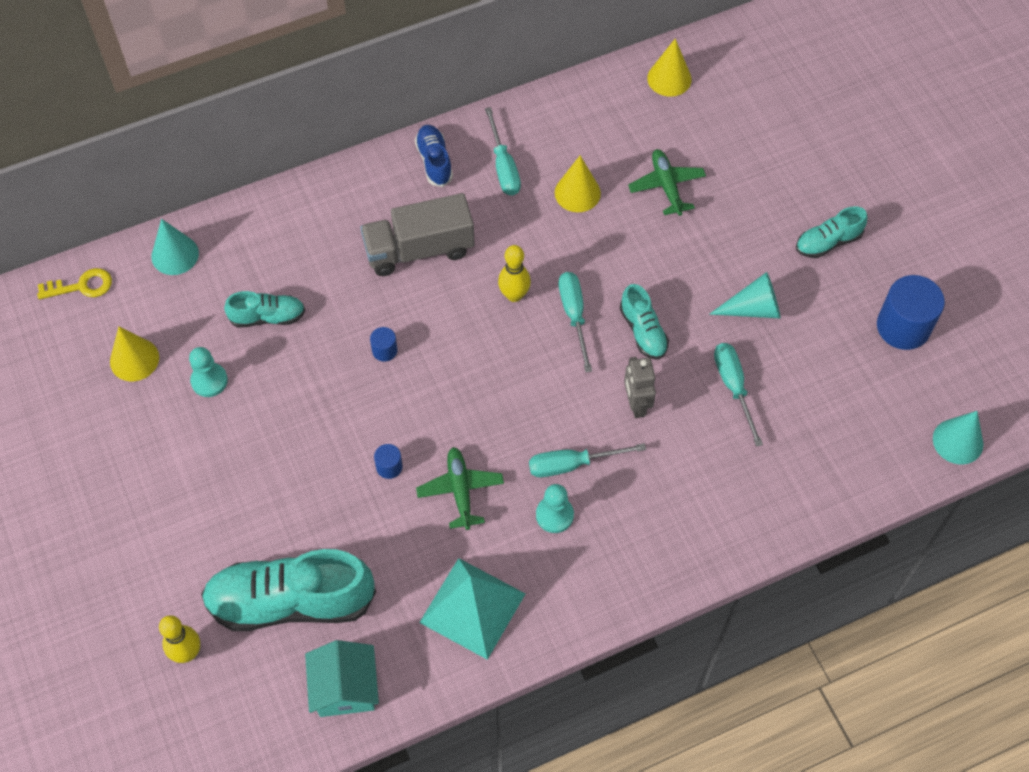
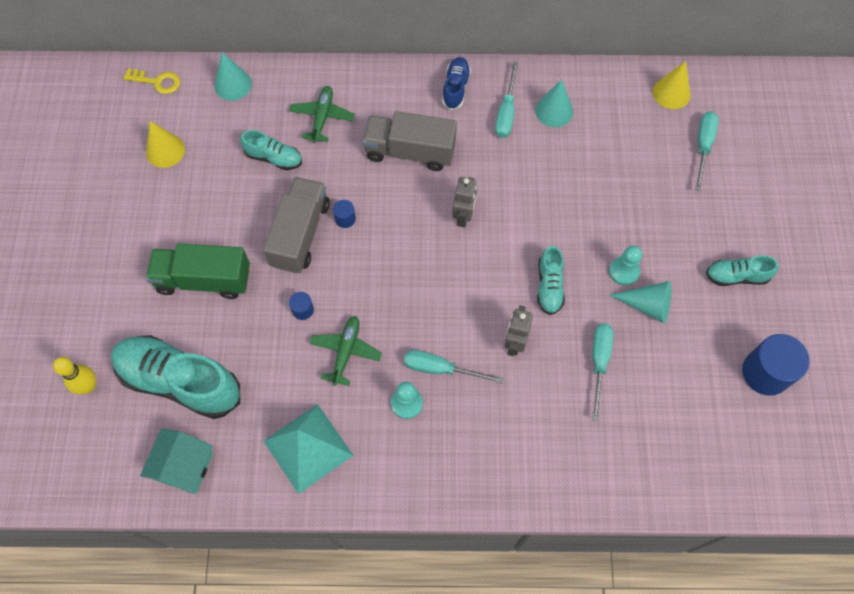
camera: 25 degrees right, 5 degrees up
(209, 381) = (208, 188): turquoise pawn -> turquoise pawn (624, 271)
(258, 482) = (204, 280): none -> green truck
(342, 387) = (300, 234): none -> grey truck
(514, 295) = (463, 216): yellow bowling pin -> grey robot
(574, 315) = (501, 251): turquoise screwdriver -> turquoise screwdriver (703, 146)
(577, 193) = (553, 155): yellow cone -> none
(666, 186) = (626, 178): green plane -> green plane (322, 117)
(958, 441) = (765, 489): turquoise cone -> turquoise cone (554, 111)

